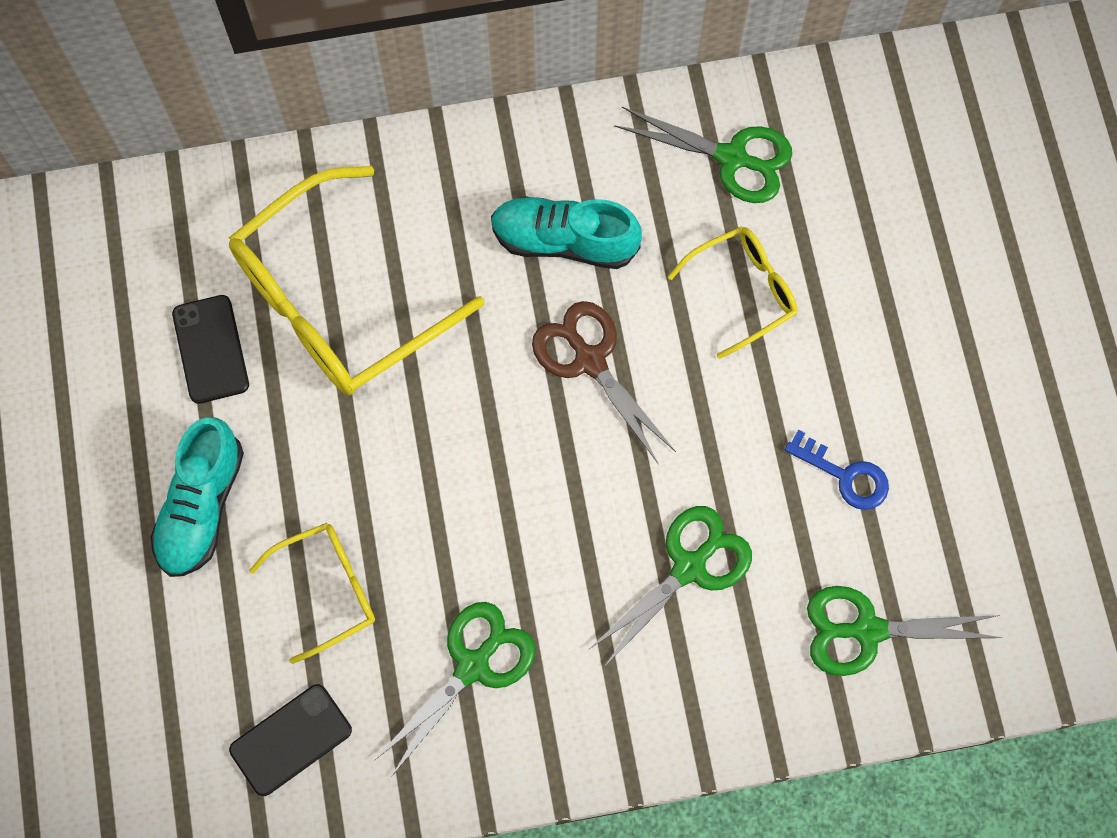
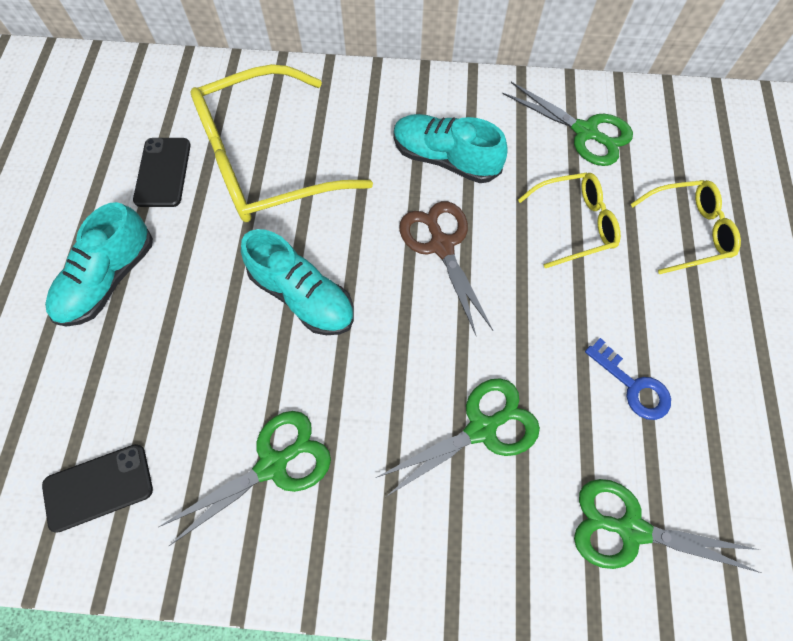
camera: 15 degrees right, 5 degrees down
(328, 589) = (178, 368): yellow glasses -> yellow glasses (688, 231)
(443, 467) = (303, 296): none -> turquoise shoe

